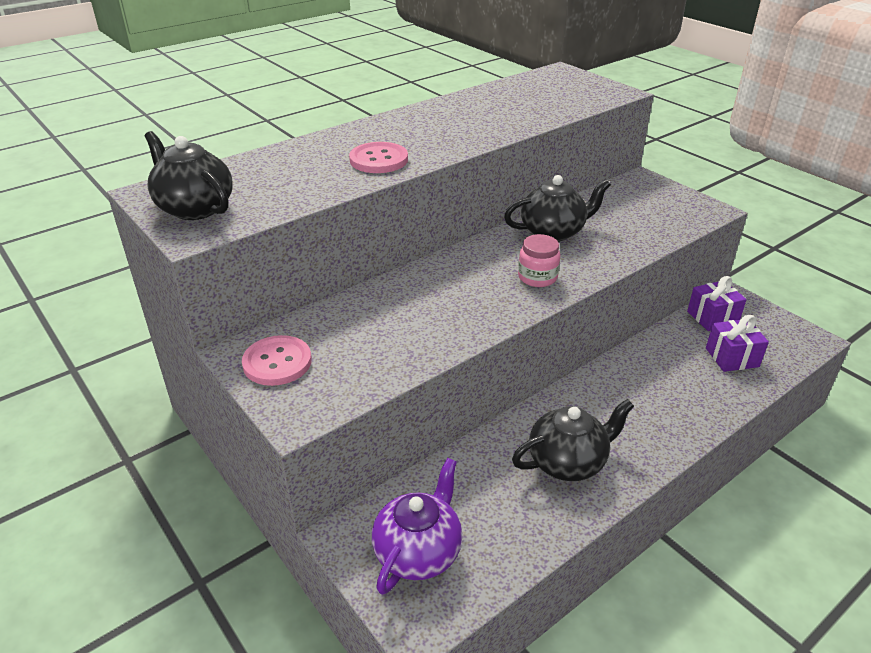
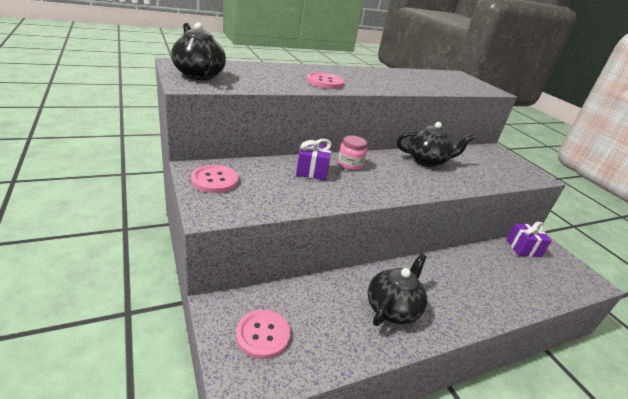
camera: 10 degrees right, 5 degrees down
(418, 552) = (263, 335): purple teapot -> pink button
(537, 277) = (407, 181): pink jar -> pink jar (350, 164)
(568, 462) = (392, 308): black teapot -> black teapot turned 45 degrees counterclockwise
(732, 357) = (532, 276): purple gift -> purple gift (312, 171)

